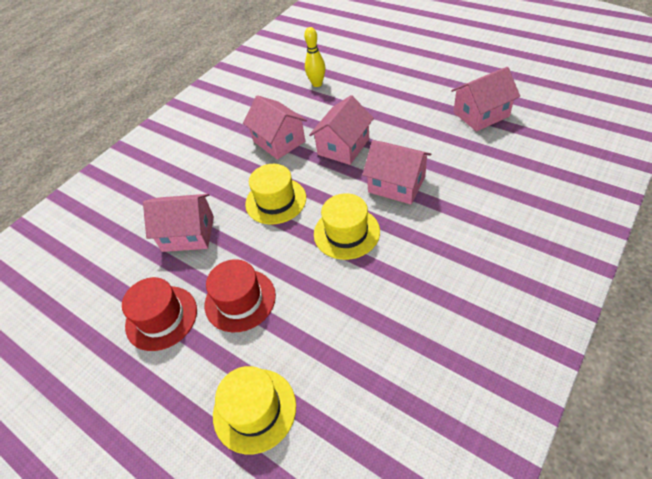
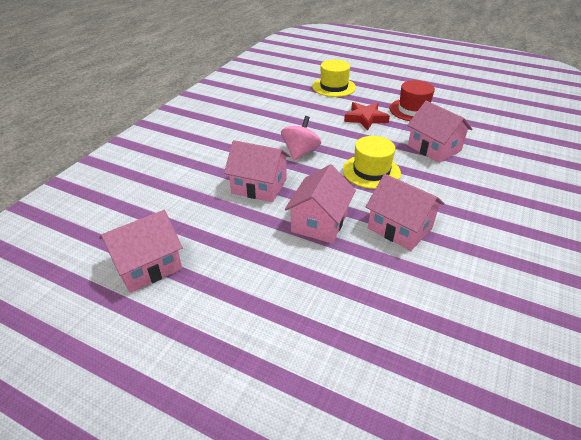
camera: 165 degrees right, 10 degrees down
(188, 234) = (434, 148): pink house -> pink house turned 60 degrees clockwise
(240, 300) = (365, 118): red hat -> red star
(317, 84) = (389, 327): yellow bowling pin -> none
(346, 233) = (300, 152): yellow hat -> pink spinning top

